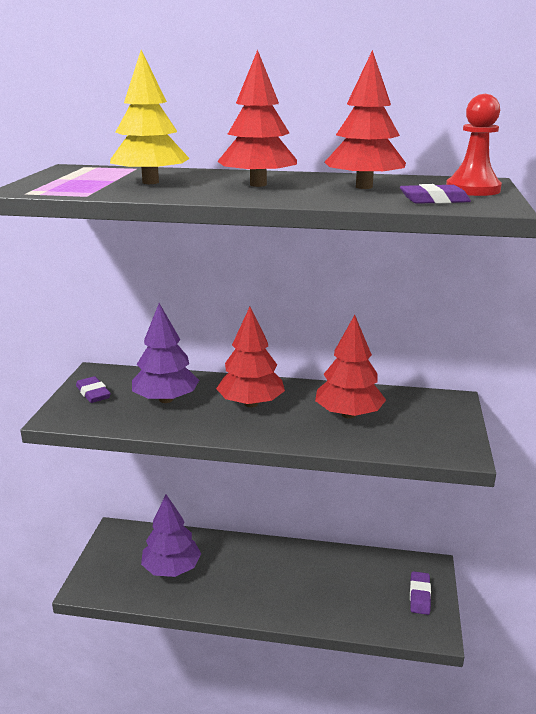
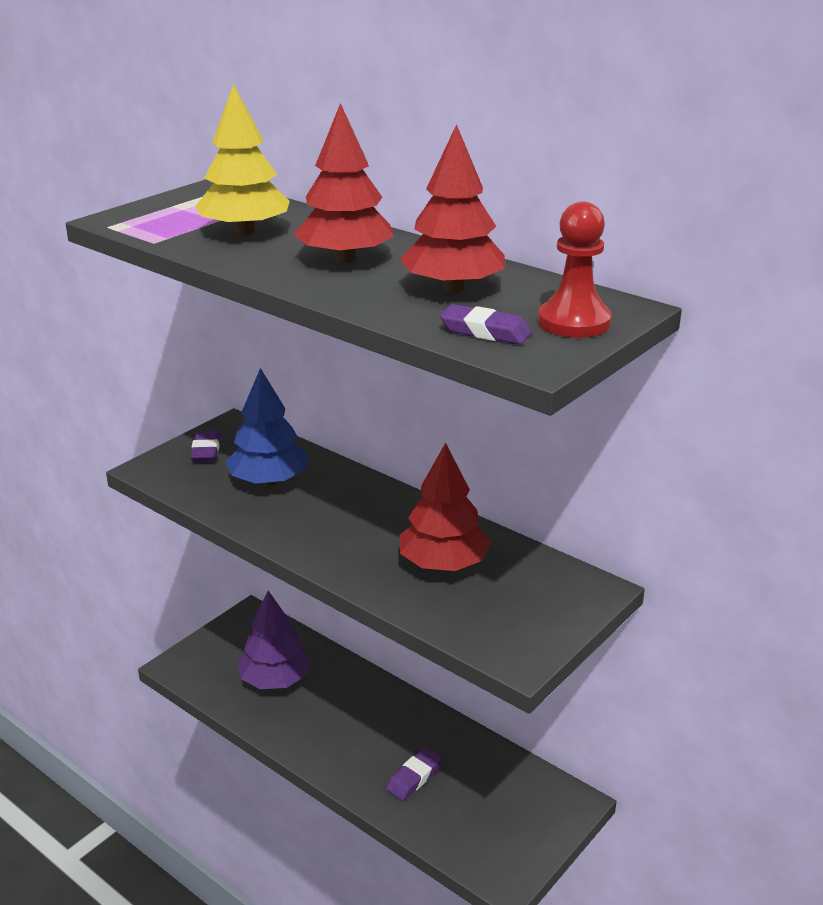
camera: 30 degrees right, 5 degrees up
(166, 399) = (268, 481): purple tree -> blue tree
(251, 403) = (350, 514): red tree -> none
(419, 595) = (525, 829): purple eraser -> purple eraser (414, 777)

